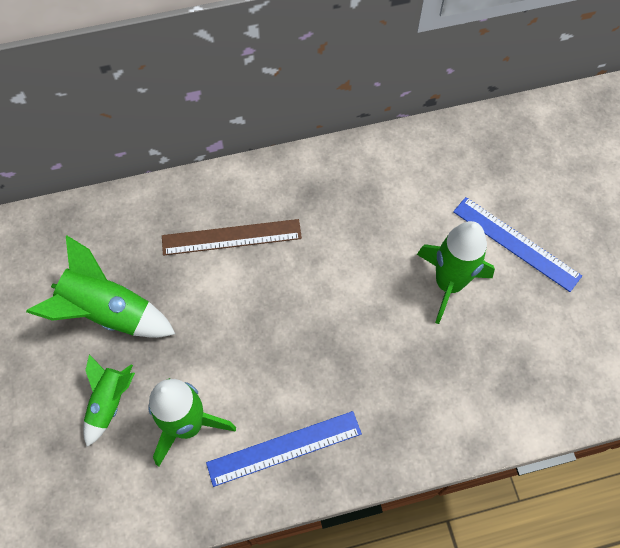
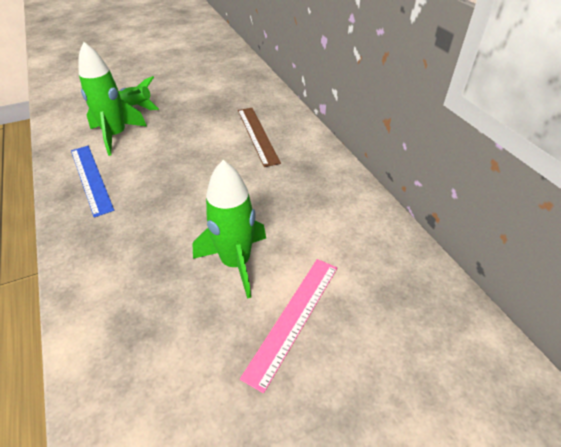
camera: 80 degrees right, 20 degrees down
(108, 312) = (195, 98): green rocket -> none
(516, 243) = (293, 318): blue ruler -> pink ruler

